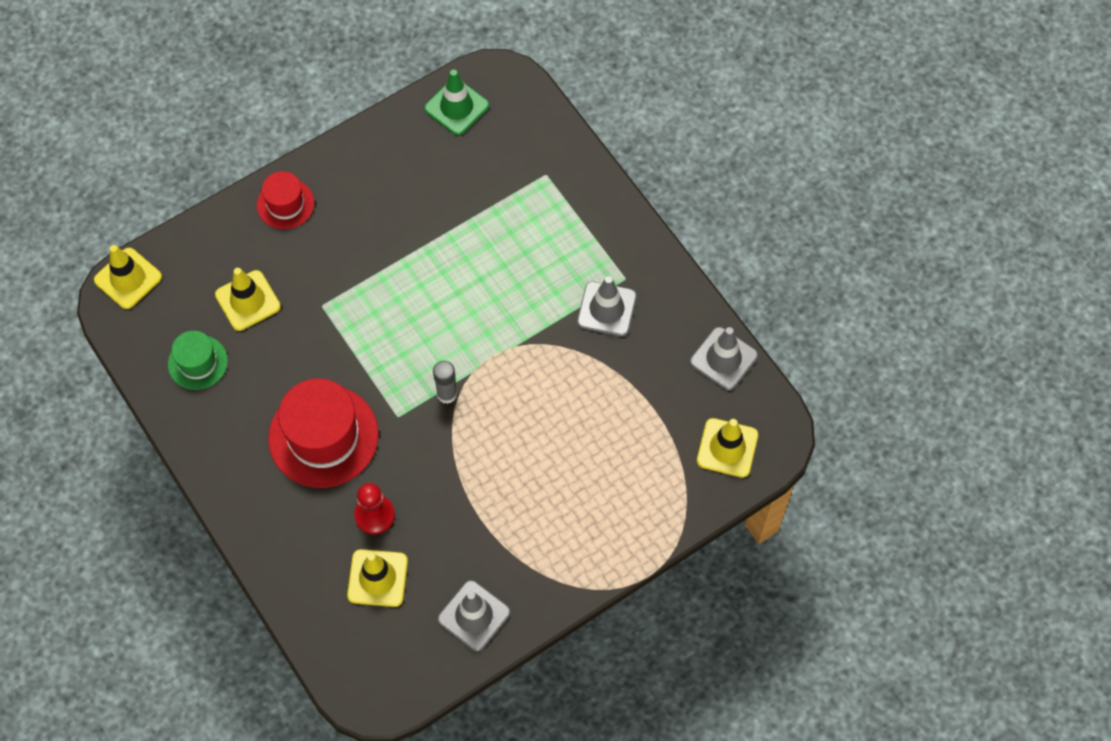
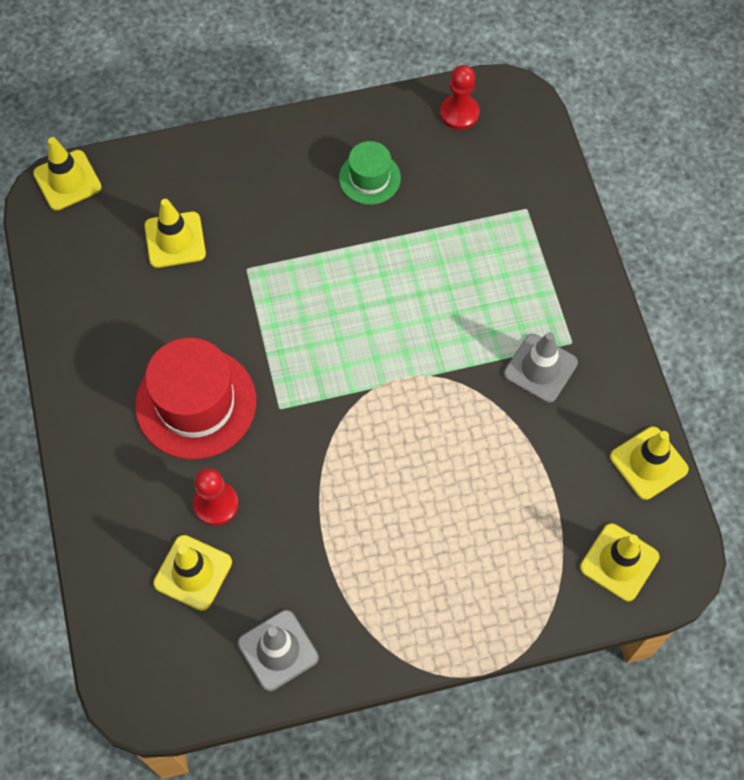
camera: 20 degrees right, 0 degrees up
(197, 362) = (101, 285): green hat -> green hat (369, 178)
(285, 204) = (250, 156): red hat -> none
(447, 394) = (339, 402): grey glue stick -> none
(456, 107) = (459, 113): green traffic cone -> red pawn
(723, 359) = (648, 463): grey traffic cone -> yellow traffic cone

